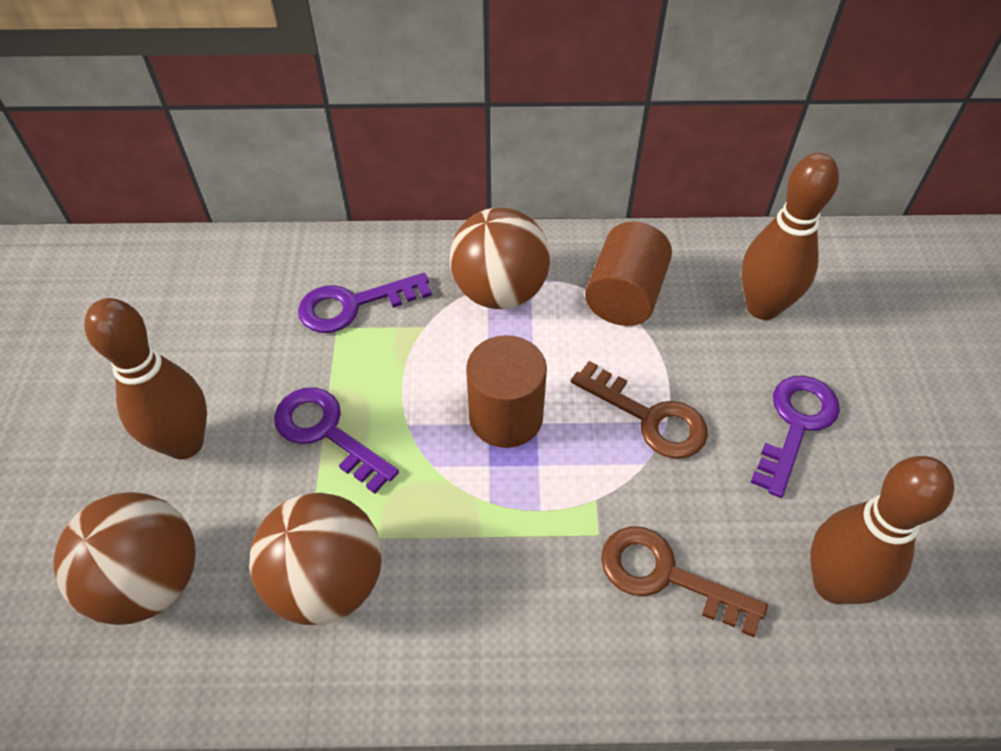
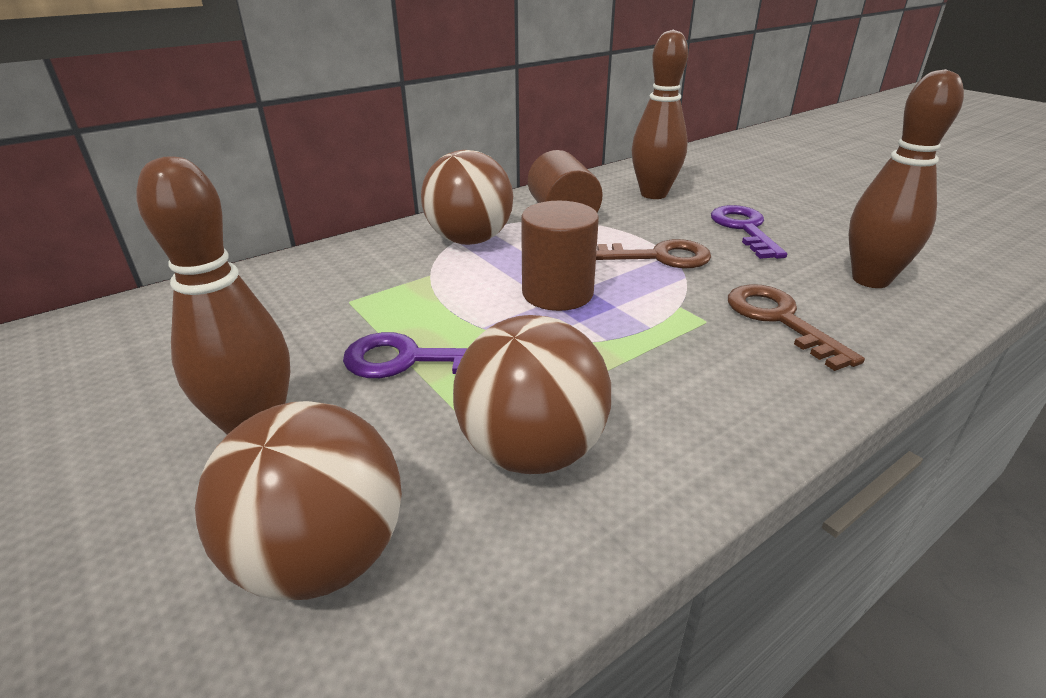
camera: 35 degrees left, 20 degrees down
(353, 305) = (350, 284): purple key -> none
(665, 576) = (779, 320): brown key -> brown key turned 75 degrees clockwise

